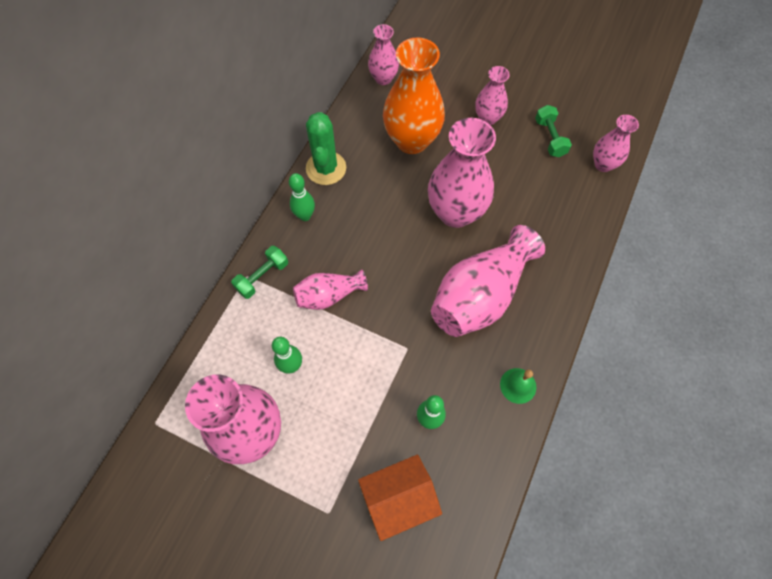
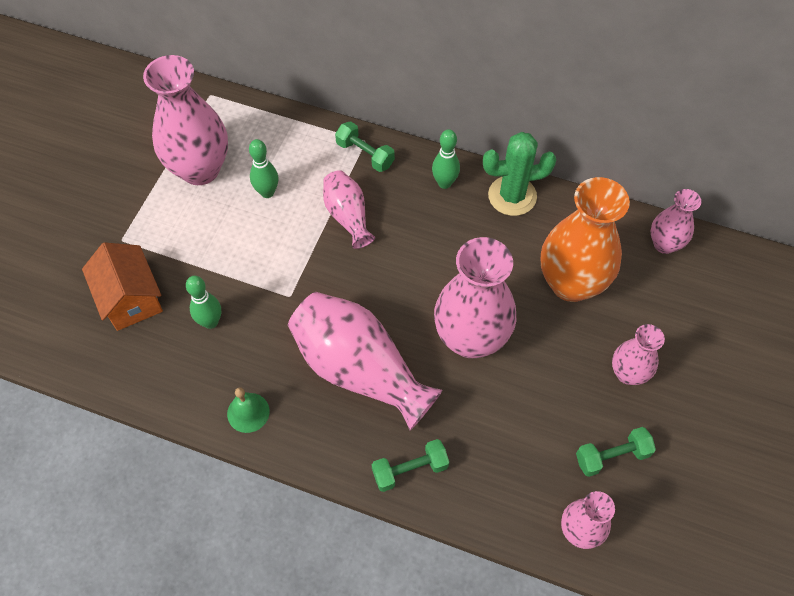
camera: 85 degrees right, 5 degrees down
(564, 265) = (410, 470): none -> green dumbbell

